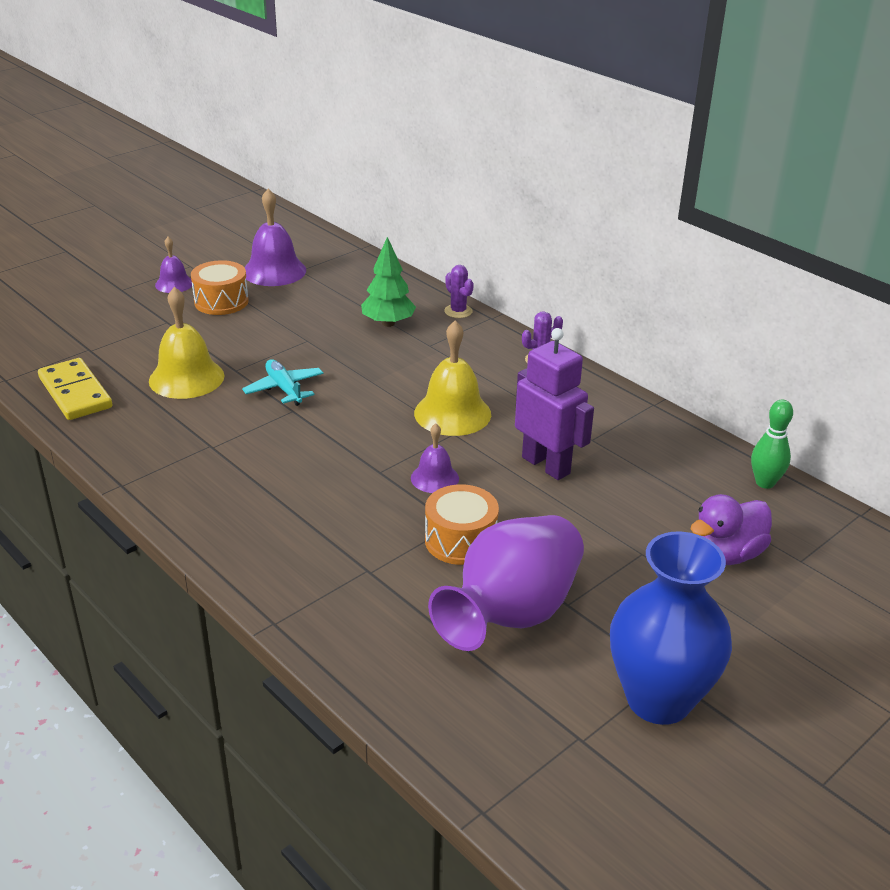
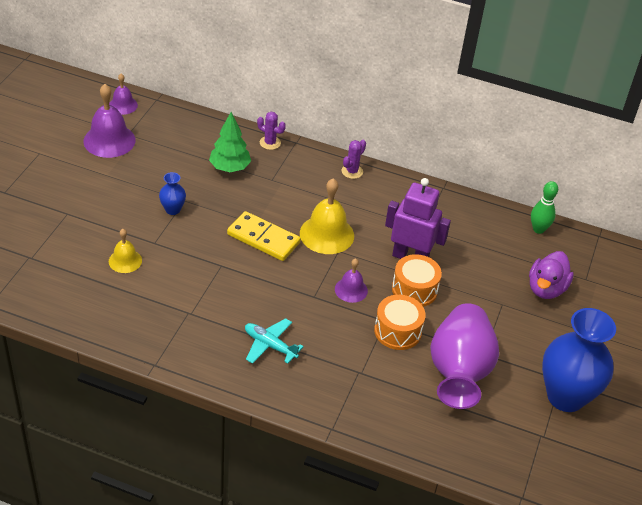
camera: 30 degrees left, 10 degrees up
(75, 393) = (54, 300): yellow domino -> yellow domino (263, 239)
(174, 284) = (42, 175): purple bell -> purple bell (123, 105)
(186, 378) = (125, 261): yellow bell -> yellow bell, size x0.58
(221, 301) = (93, 182): orange drum -> orange drum (414, 290)
(284, 389) = (201, 249): turquoise plane -> turquoise plane (270, 345)
(285, 345) = (173, 210): none -> blue vase

